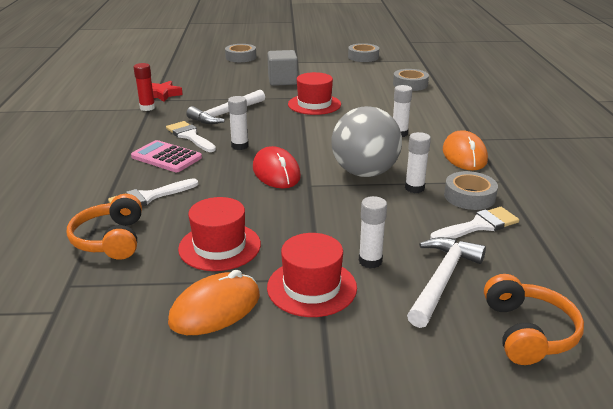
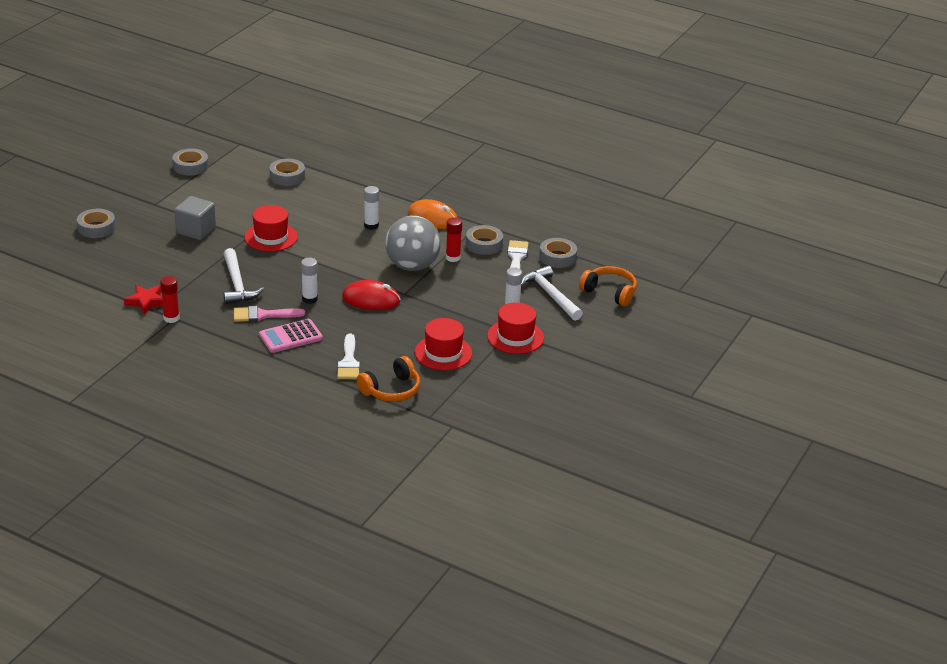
camera: 60 degrees left, 5 degrees up
(111, 239) = (391, 390): orange headphones -> orange headphones turned 60 degrees counterclockwise
(190, 136) = (263, 315): white brush -> pink brush
(215, 308) = (503, 373): orange mouse -> none
(414, 188) = (453, 258): white glue stick -> red glue stick
(531, 254) = (557, 257): none -> grey tape

